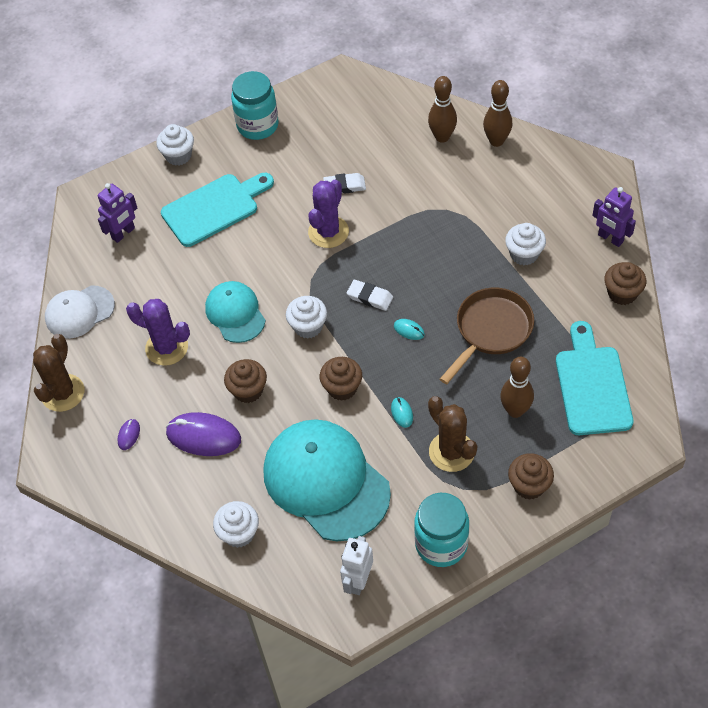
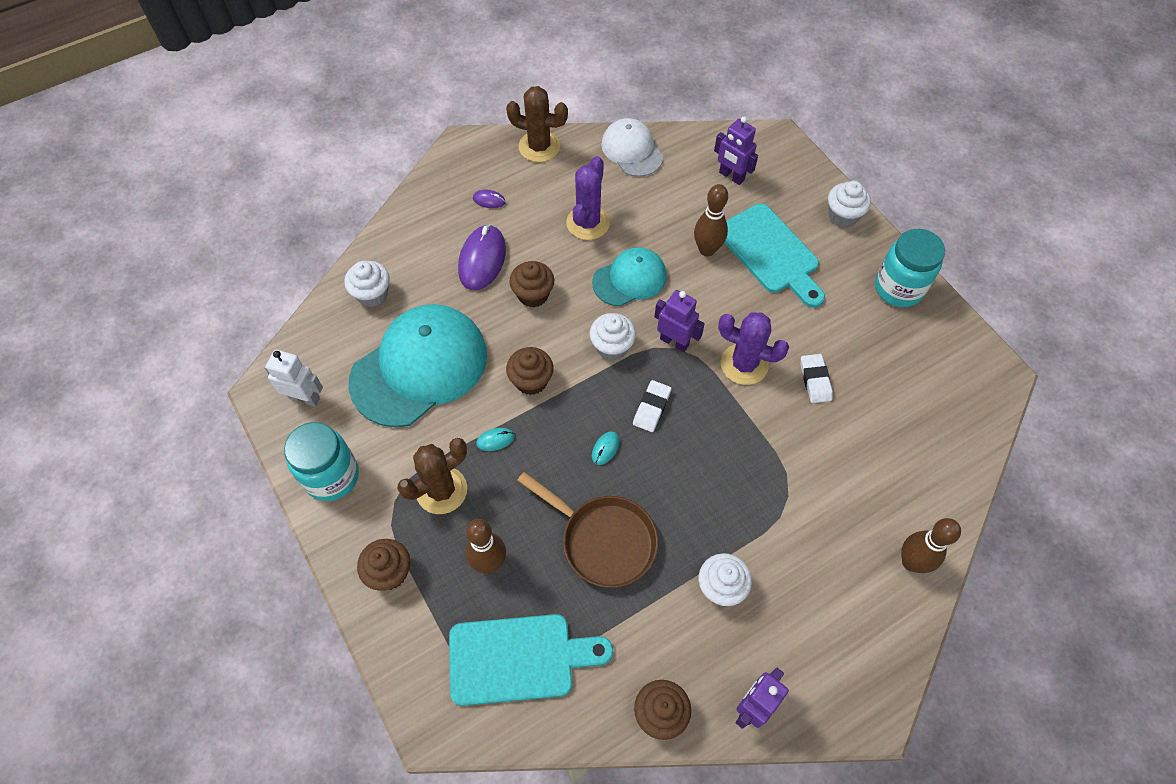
camera: 85 degrees right, 5 degrees up
(304, 280) = (674, 342): none -> purple robot
(442, 137) = (909, 493): brown bowling pin -> brown bowling pin (707, 250)

